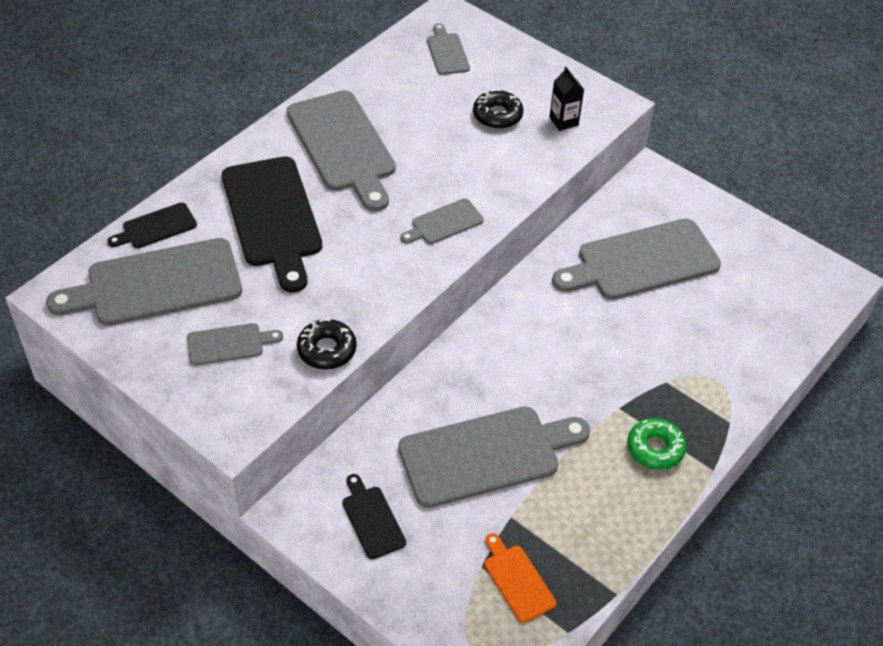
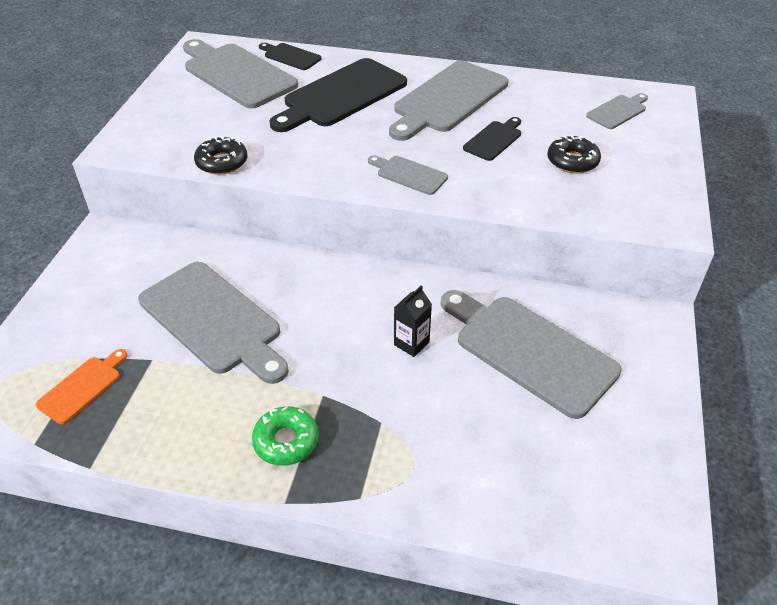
camera: 65 degrees right, 5 degrees down
(229, 344) = (200, 119): grey cutting board -> none
(372, 519) = (114, 277): black cutting board -> black cutting board (494, 139)
(563, 121) = (611, 201): black carton -> black carton (411, 343)

